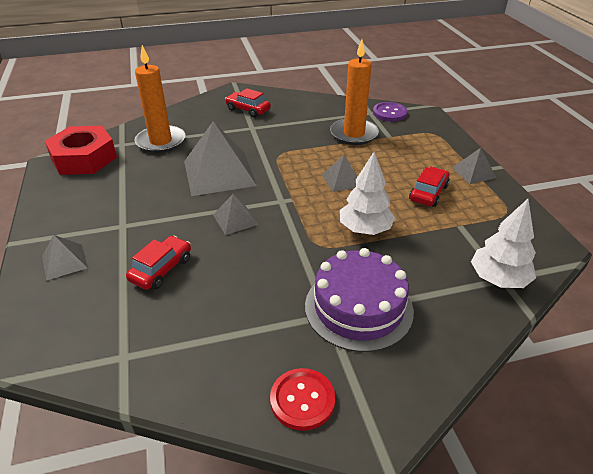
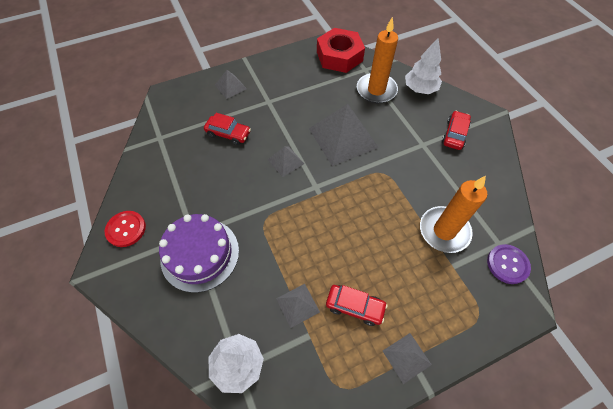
camera: 80 degrees right, 20 degrees up
(342, 180) = (357, 228): grey pyramid -> grey pyramid (297, 305)
(365, 229) = (289, 252): white tree -> white tree (420, 89)

